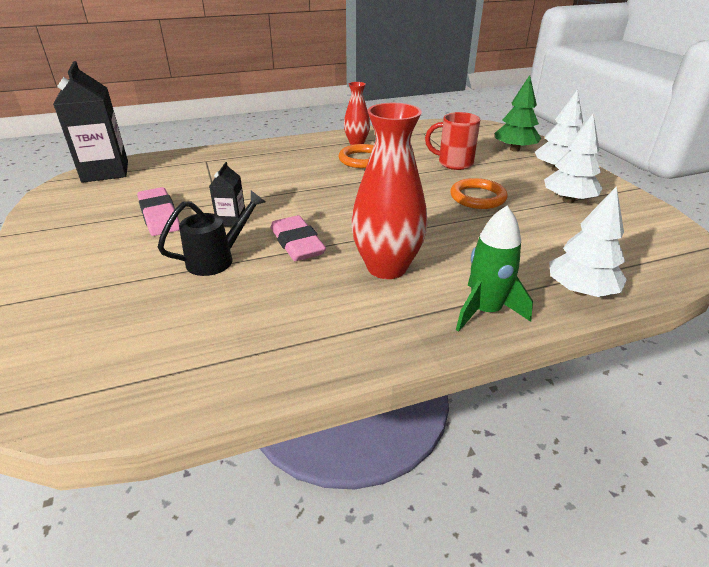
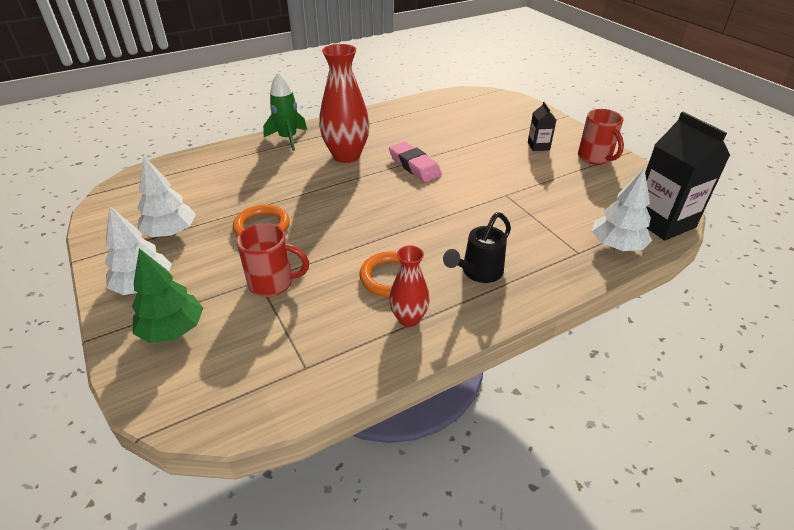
camera: 170 degrees right, 5 degrees up
(59, 232) = (595, 158): none -> red mug
(159, 216) = (539, 177): pink eraser -> none
(217, 259) = (462, 150): black watering can -> black watering can (478, 272)
(231, 220) = (478, 179): black carton -> black carton (538, 146)
(580, 291) = (224, 153): white tree -> white tree (617, 245)

